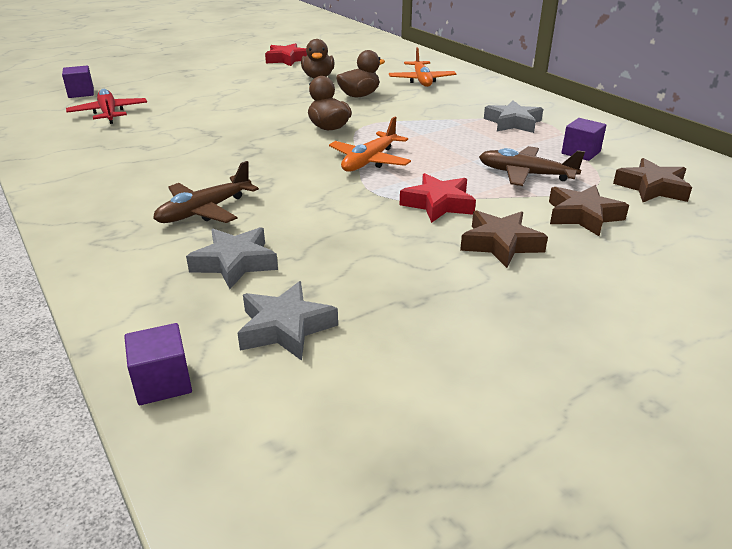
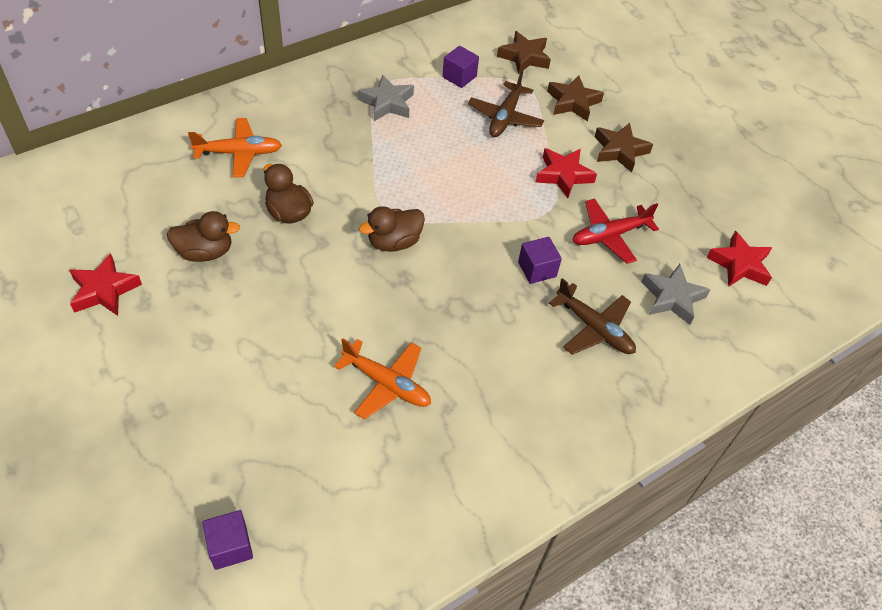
camera: 95 degrees left, 20 degrees up
(109, 113) = (329, 479): red plane -> red plane (609, 235)
(163, 382) = (804, 319): purple cube -> purple cube (537, 269)
(285, 328) = (739, 265): grey star -> red star
(369, 161) = (482, 212): orange plane -> orange plane (387, 384)

